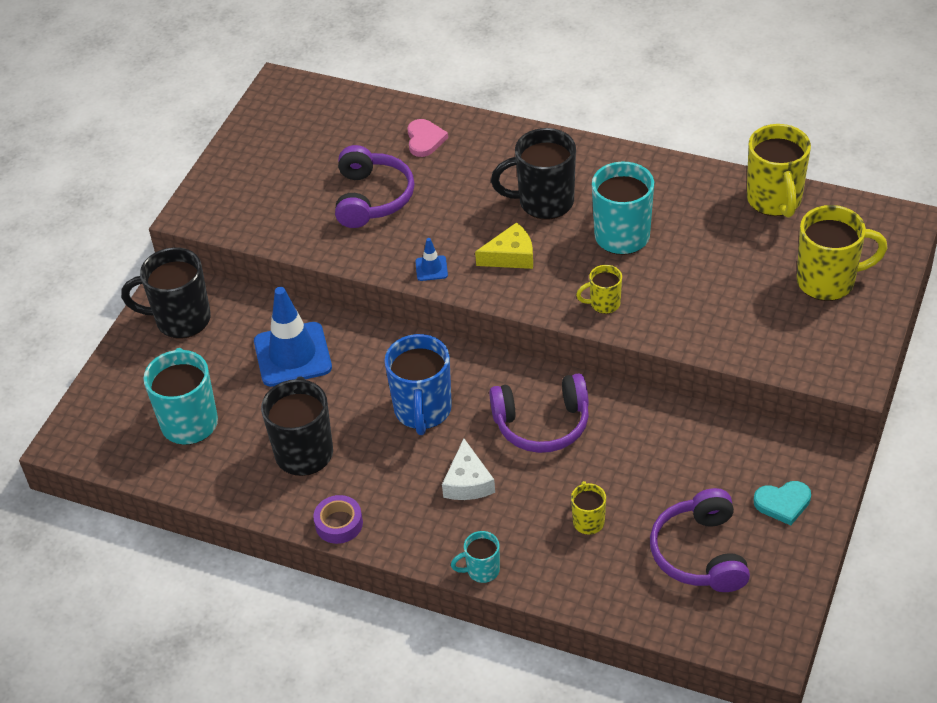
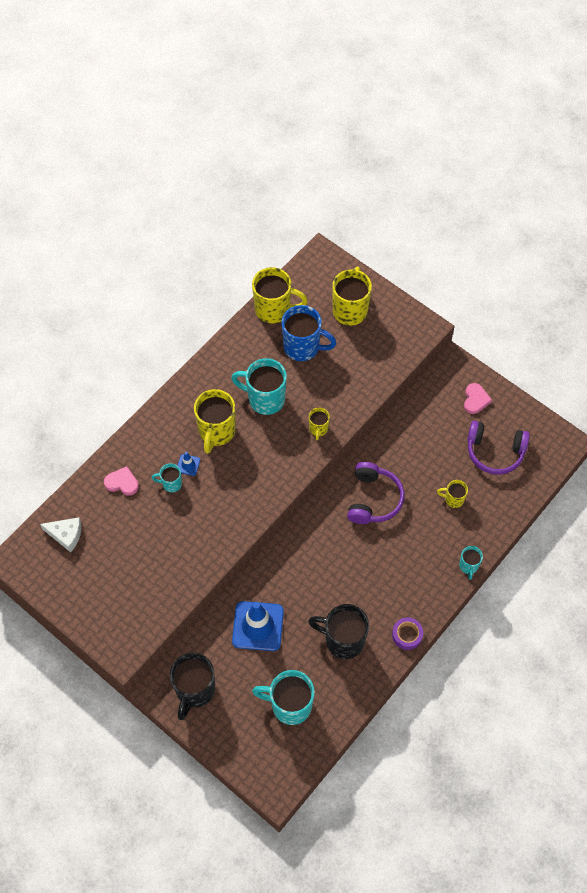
camera: 75 degrees left, 15 degrees up
(372, 198) = (163, 531): purple headphones -> none
(423, 411) = (337, 562): blue mug -> blue mug (303, 347)
(431, 268) = (245, 515): blue traffic cone -> blue traffic cone (188, 465)
(444, 184) = (171, 484): none -> turquoise mug
(468, 482) = (402, 553): white cheese -> white cheese (66, 535)
(510, 256) = (255, 466): yellow cheese -> none
(544, 202) = (216, 432): black mug -> yellow mug
(783, 503) = (475, 400): turquoise heart -> pink heart

